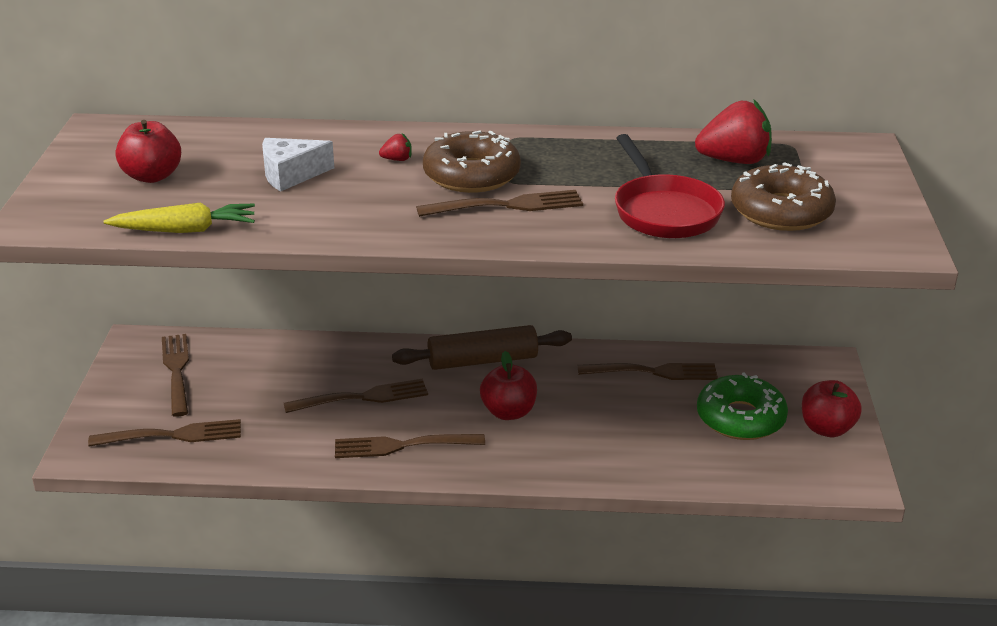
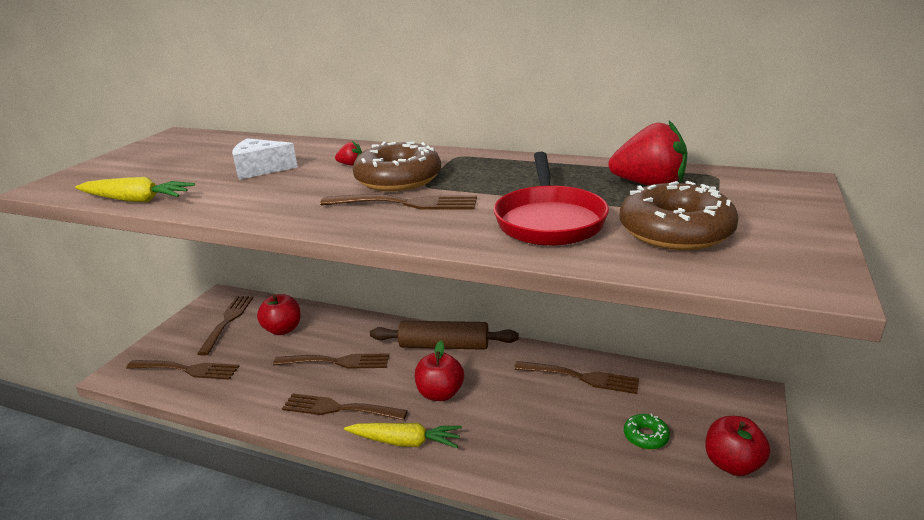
camera: 20 degrees right, 5 degrees down
(152, 176) = (165, 164): red apple -> red apple (283, 329)
(499, 465) = (405, 442): none -> yellow carrot
(740, 418) = (646, 436): green donut -> green donut, size x0.52

